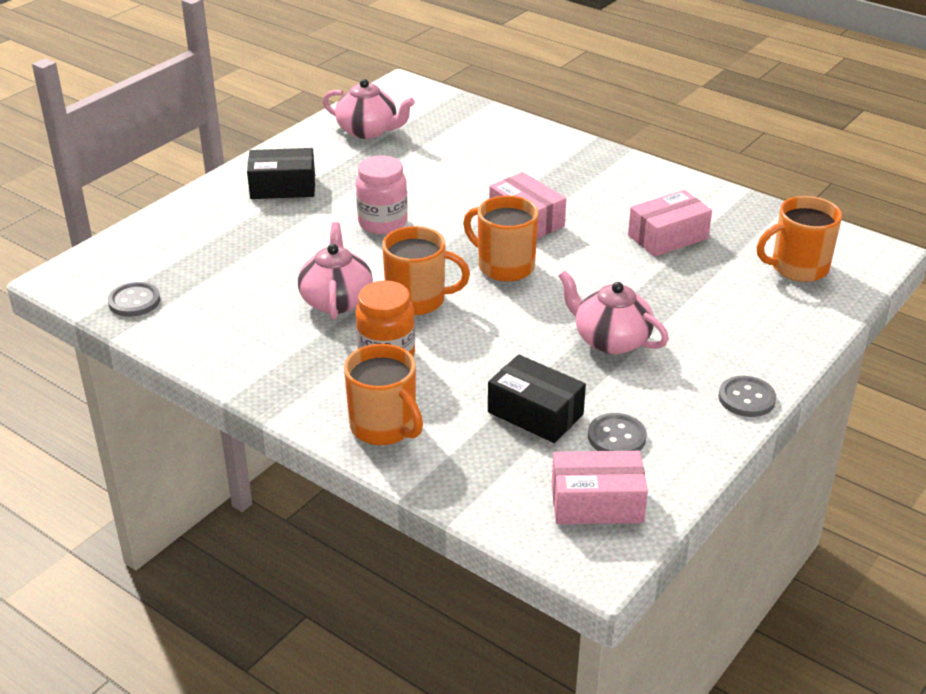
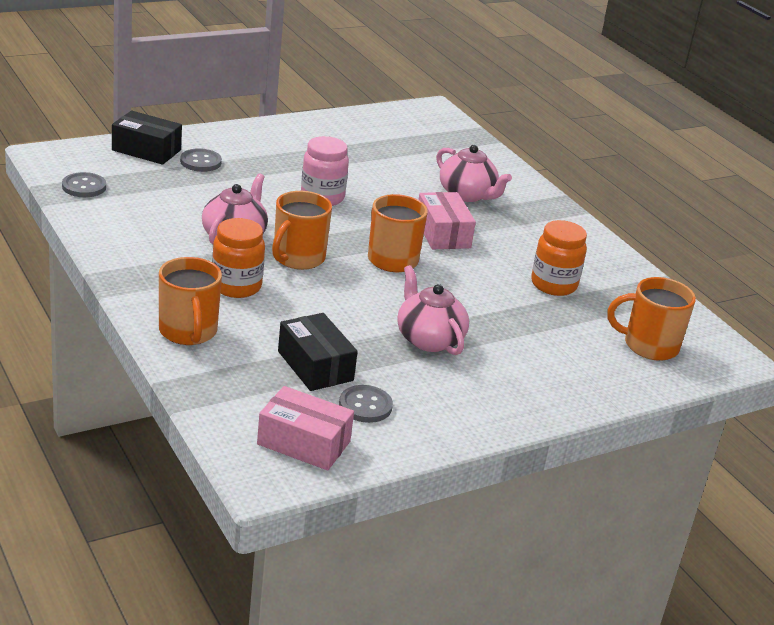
camera: 20 degrees right, 5 degrees down
(283, 187) = (267, 148): black box -> black box (146, 150)
(368, 131) = (373, 131): pink teapot -> pink teapot (467, 195)
(417, 300) = (298, 258): orange mug -> orange mug turned 90 degrees clockwise
(668, 237) = (553, 285): pink box -> orange jar
(746, 398) = (504, 420): grey button -> grey button (200, 162)

